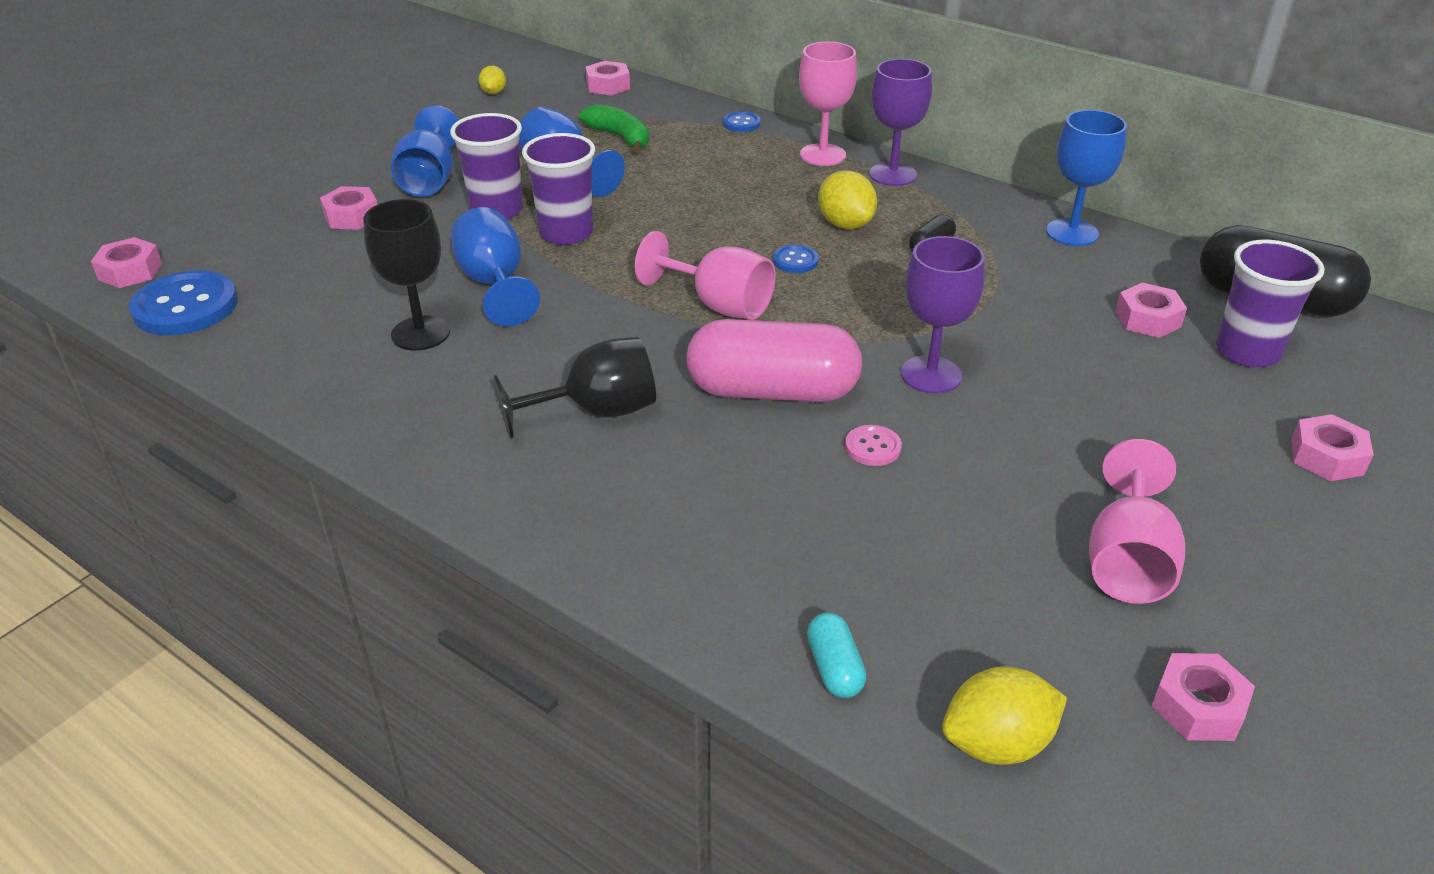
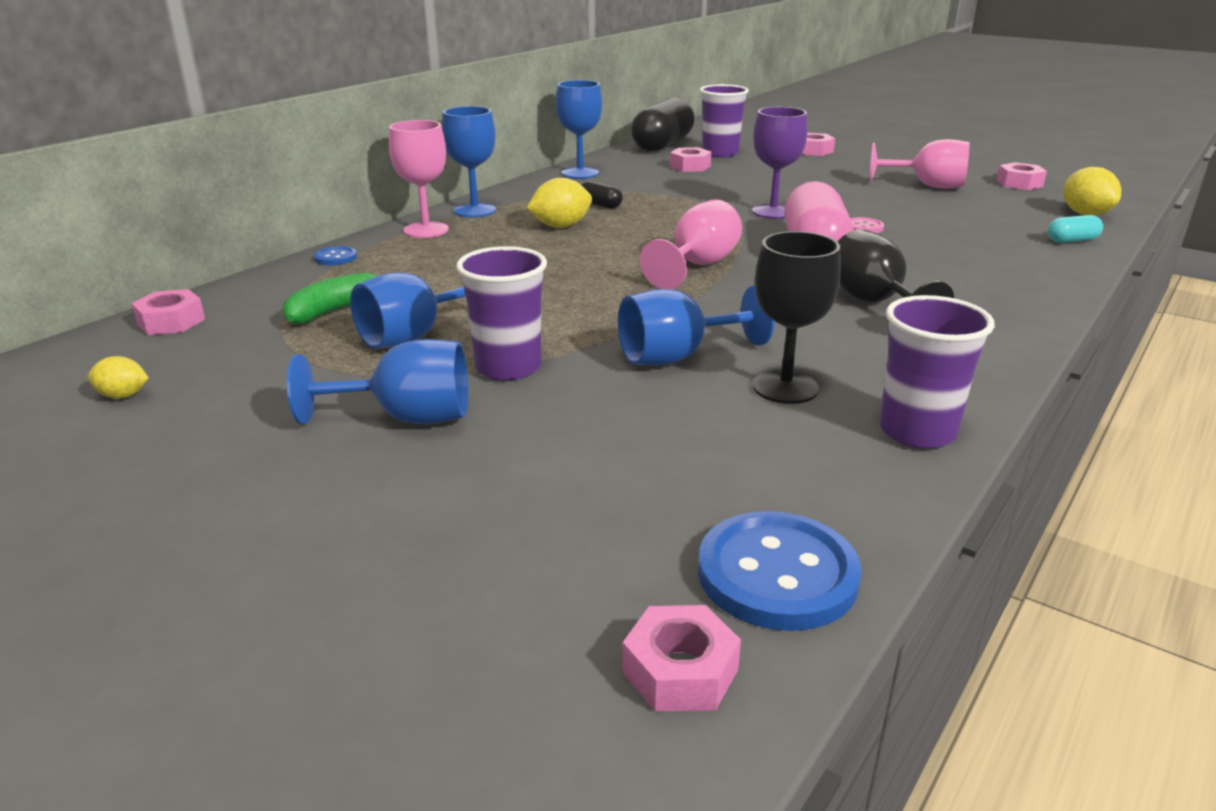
camera: 90 degrees left, 10 degrees down
(352, 216) = (505, 466): pink nut -> none
(566, 233) = (567, 328): purple cup -> purple cup (917, 431)
(795, 261) = (622, 242): blue button -> none
(893, 174) = (474, 210): purple goblet -> blue goblet

